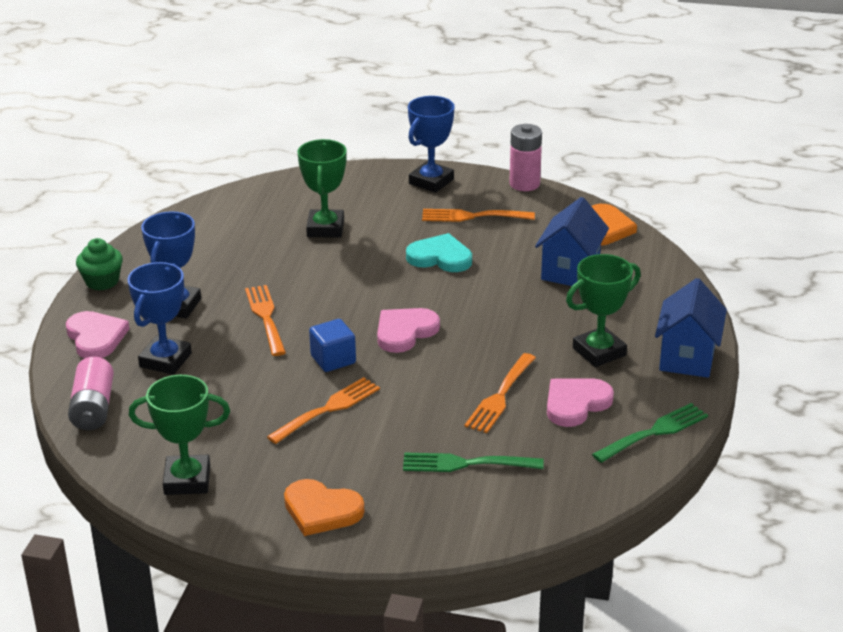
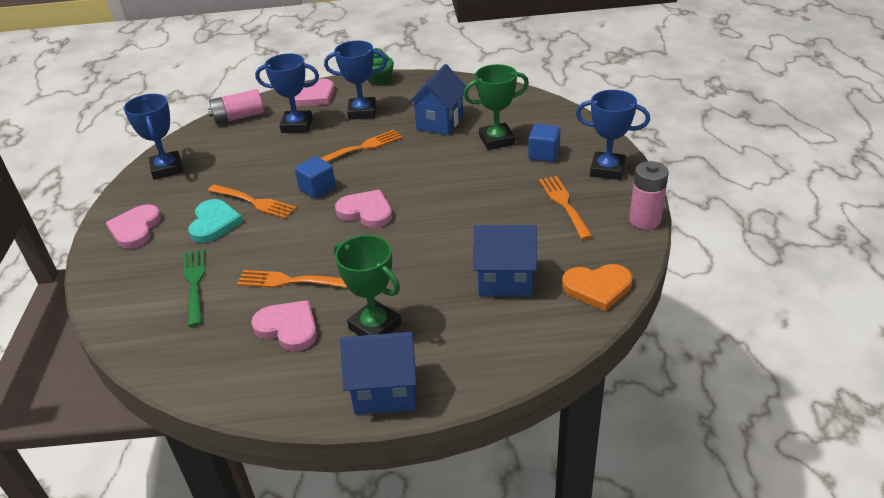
camera: 75 degrees right, 5 degrees up
(187, 480) = (167, 169): green trophy -> blue trophy
(254, 256) = (440, 122): none -> blue house
(321, 510) = (135, 229): orange heart -> pink heart
(376, 208) = (543, 154): none -> blue cube
(440, 257) = (486, 203): turquoise heart -> turquoise heart (214, 223)
(654, 432) = (253, 388): green fork -> none

